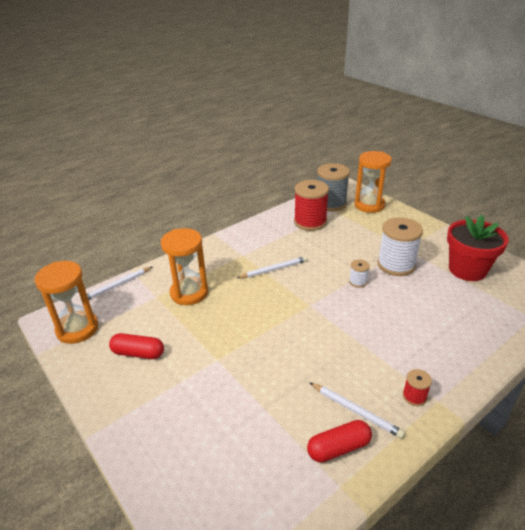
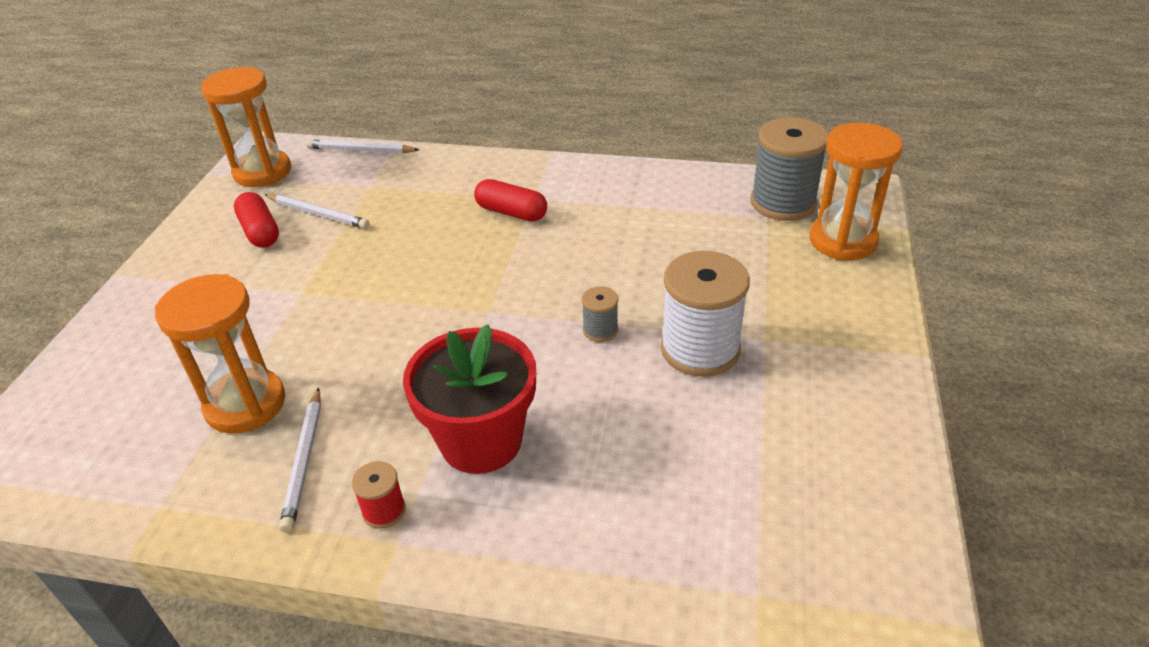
camera: 50 degrees right, 5 degrees up
(189, 293) = (403, 204): orange hourglass -> orange hourglass (245, 404)
(274, 269) = (533, 240): white pencil -> white pencil (318, 214)
(310, 222) = (698, 210): red spool -> none
(338, 448) = (223, 475): red capsule -> red capsule (511, 212)
(358, 282) = (600, 330): white spool -> grey spool
(467, 270) = (802, 442): red flower pot -> red flower pot (481, 441)

